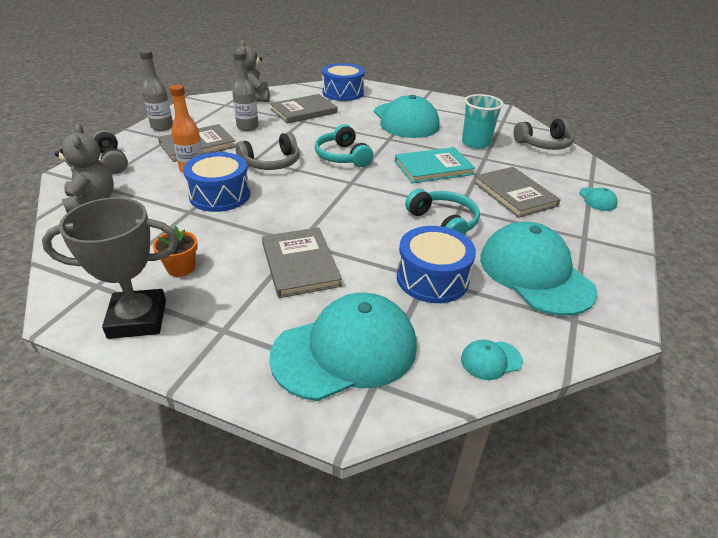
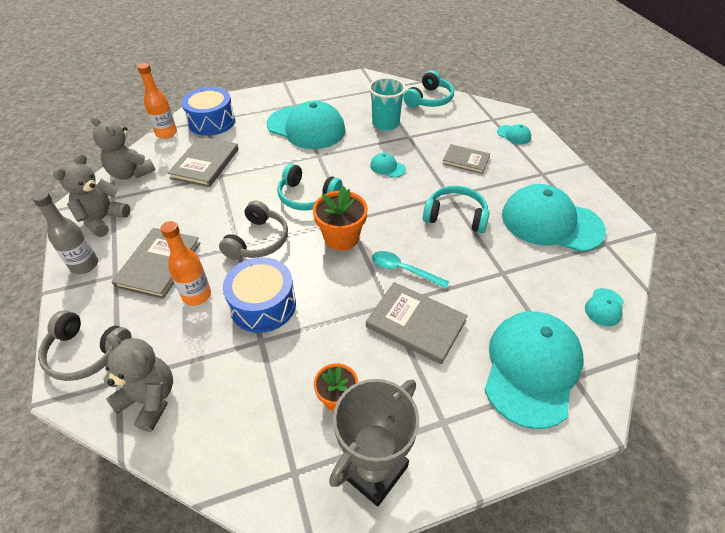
camera: 40 degrees left, 10 degrees up
(204, 112) = (102, 219): none -> grey teddy bear
(247, 127) = (177, 213): grey bottle -> none
(305, 88) = (166, 133): none -> orange bottle
(329, 189) = (341, 238): none -> orange flower pot
(344, 230) = (403, 270): none -> turquoise spoon
(432, 278) = (506, 270): blue drum -> none
(433, 168) = (387, 167): turquoise book -> turquoise cap
(514, 194) = (466, 160): grey book -> grey book, size x0.66
(544, 144) = (429, 99): grey headphones -> turquoise headphones

